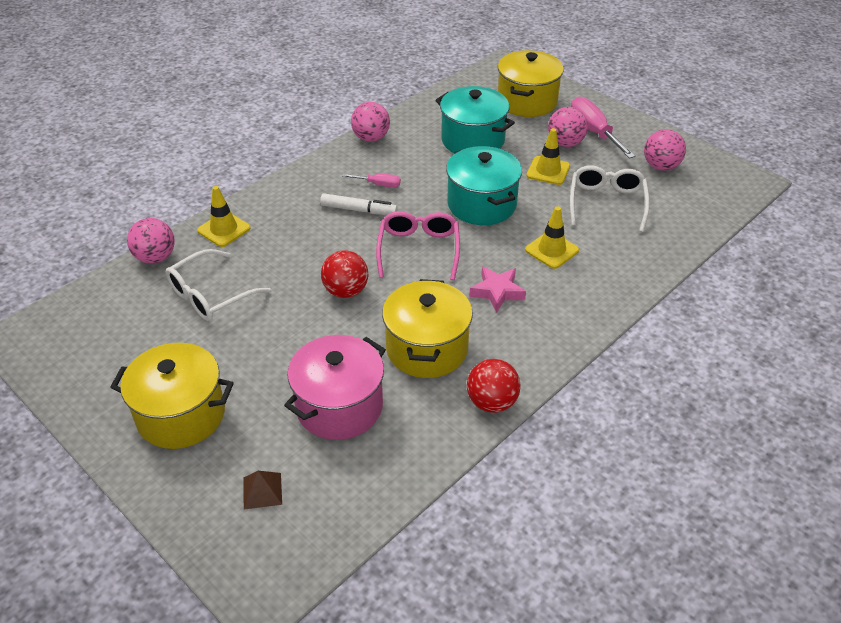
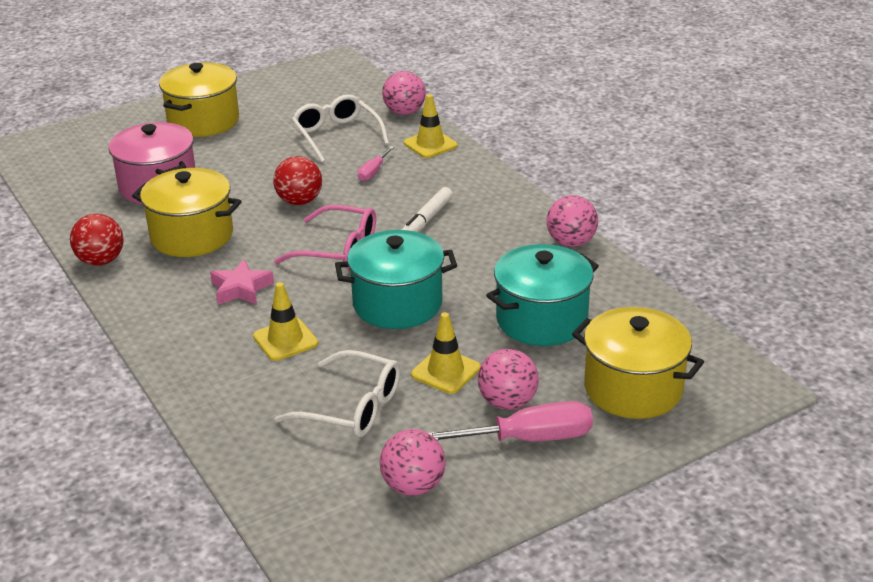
camera: 105 degrees right, 10 degrees down
(262, 490) = (103, 149): brown pyramid -> none
(379, 184) = (469, 237): pink screwdriver -> pink screwdriver (373, 172)

